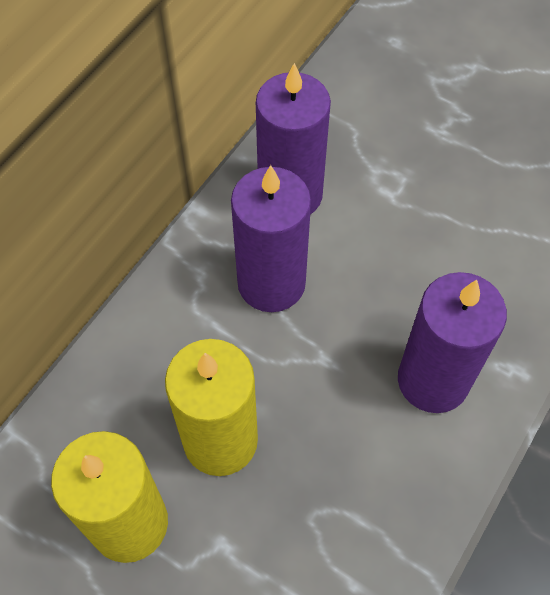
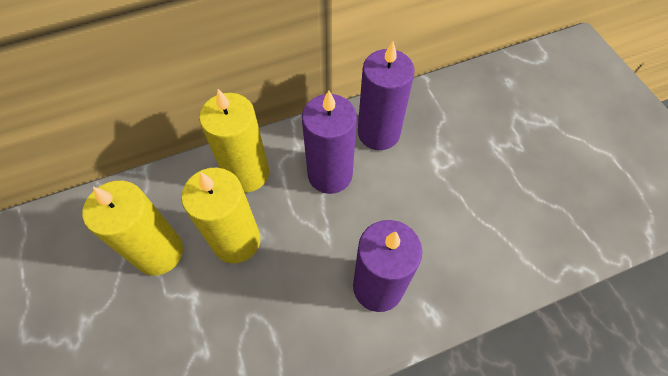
camera: 35 degrees right, 0 degrees up
(162, 348) = (247, 173): none -> yellow candle

